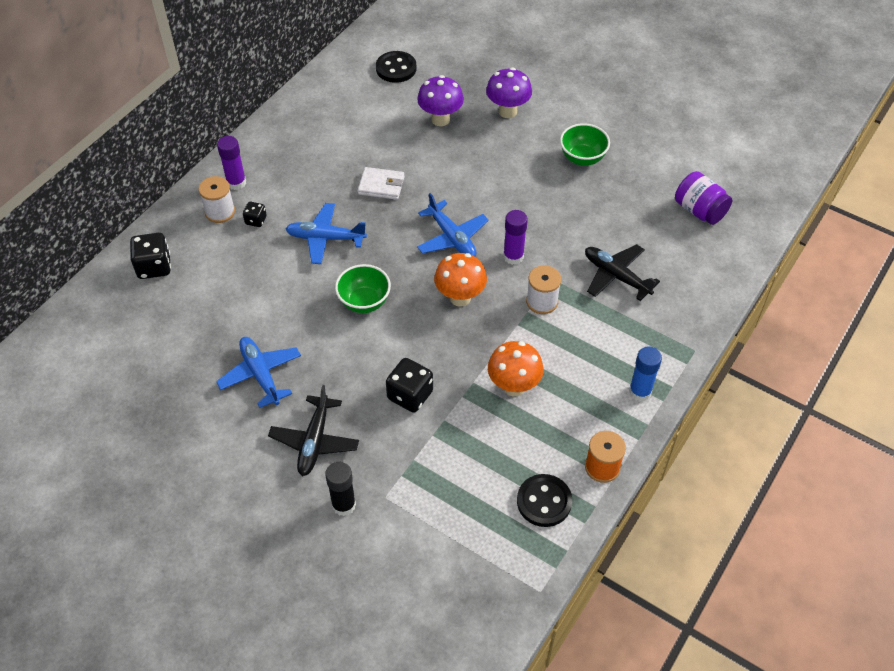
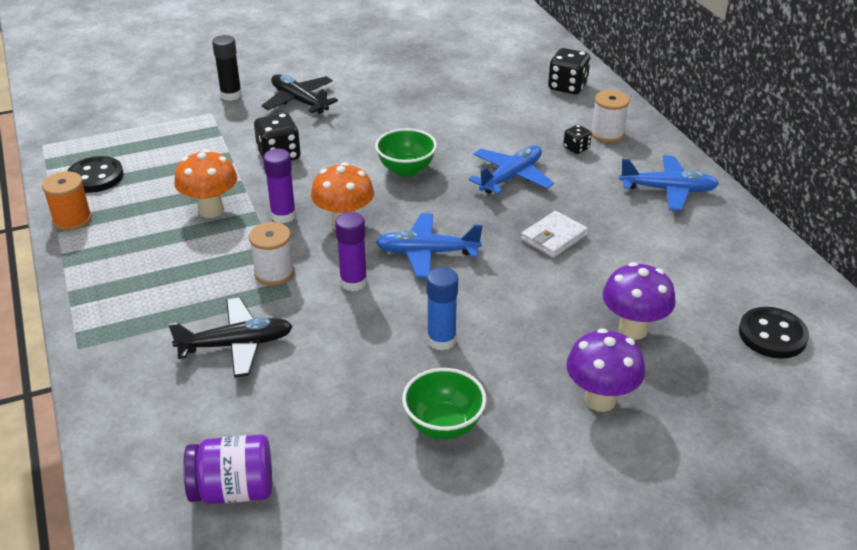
camera: 125 degrees right, 15 degrees down
(236, 183) = (642, 154): purple glue stick -> purple glue stick (283, 216)
(261, 374) = (392, 99): blue plane -> blue plane (668, 190)
(640, 392) = (97, 281): blue glue stick -> blue glue stick (441, 340)

